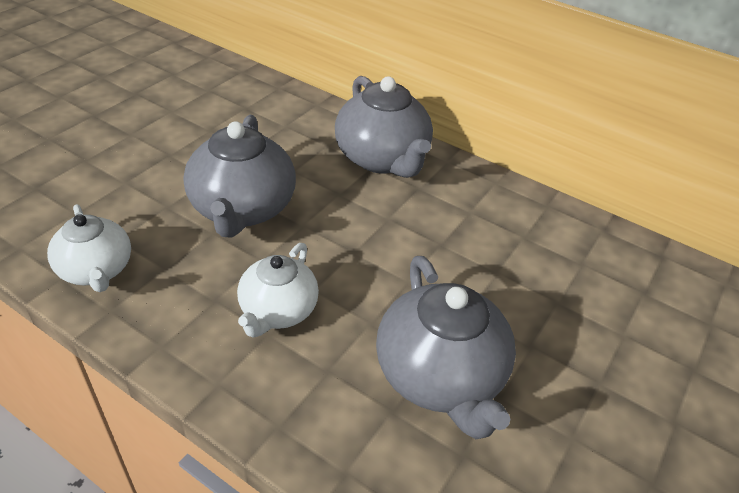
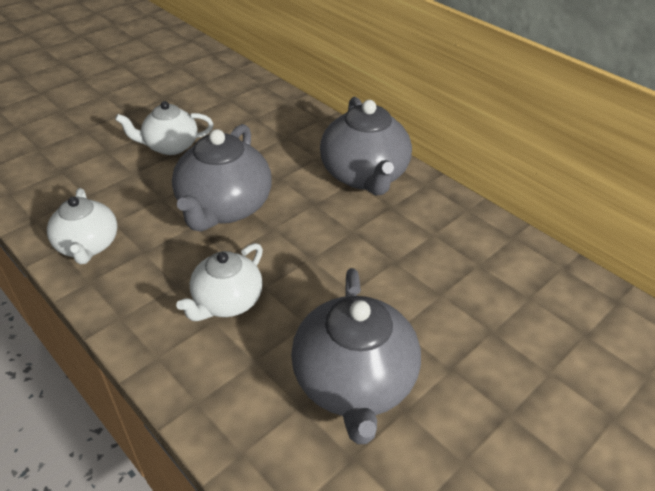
camera: 15 degrees right, 0 degrees up
(159, 148) = (170, 146): none -> white teapot

